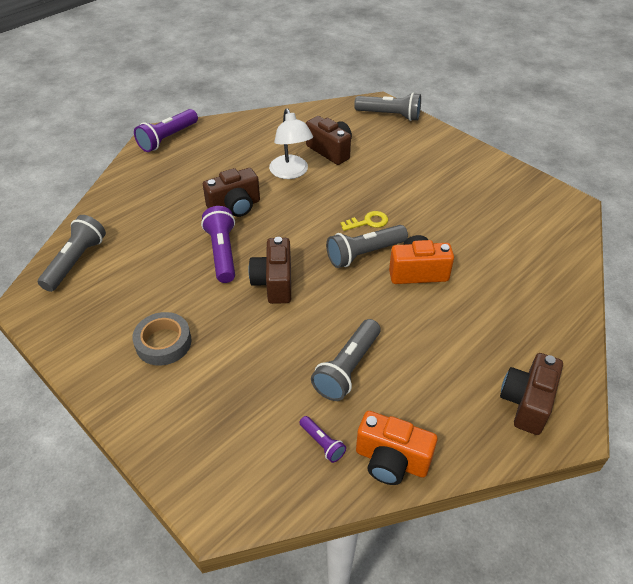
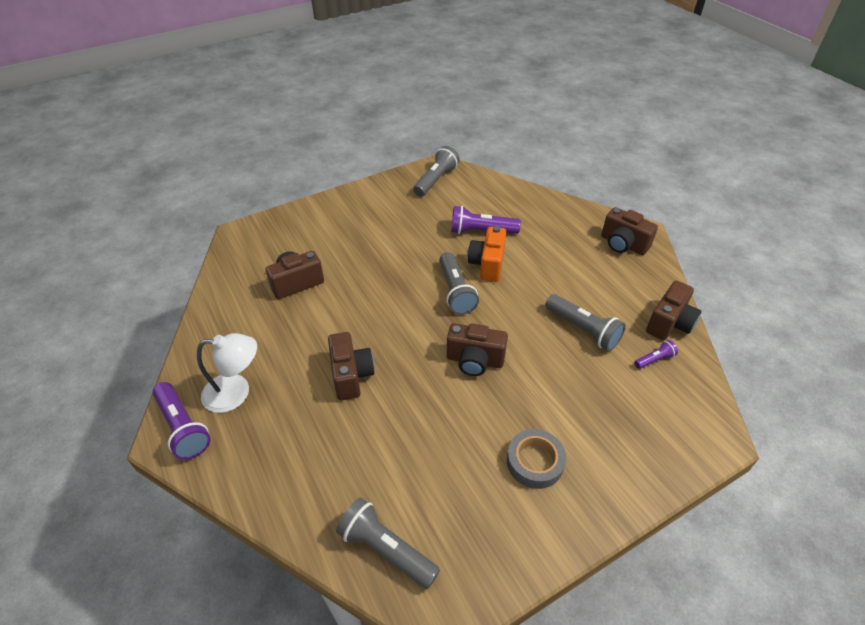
camera: 75 degrees left, 0 degrees up
(222, 253) = (420, 396): purple flashlight -> purple flashlight (481, 231)
(291, 173) = (316, 320): white lamp -> white lamp (236, 392)
(368, 222) = (415, 280): yellow key -> none
(389, 115) = (264, 230): grey flashlight -> grey flashlight (436, 180)
(391, 461) = (669, 323): orange camera -> brown camera

